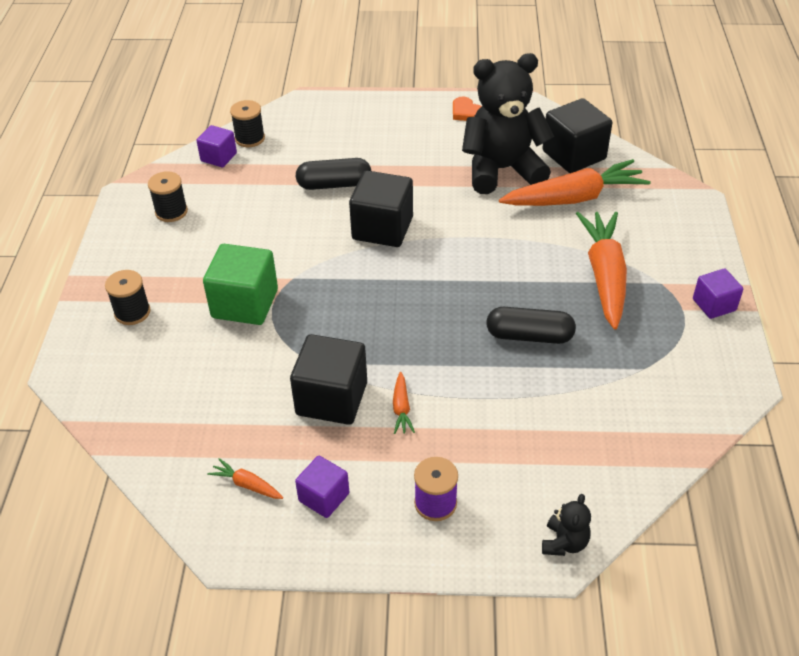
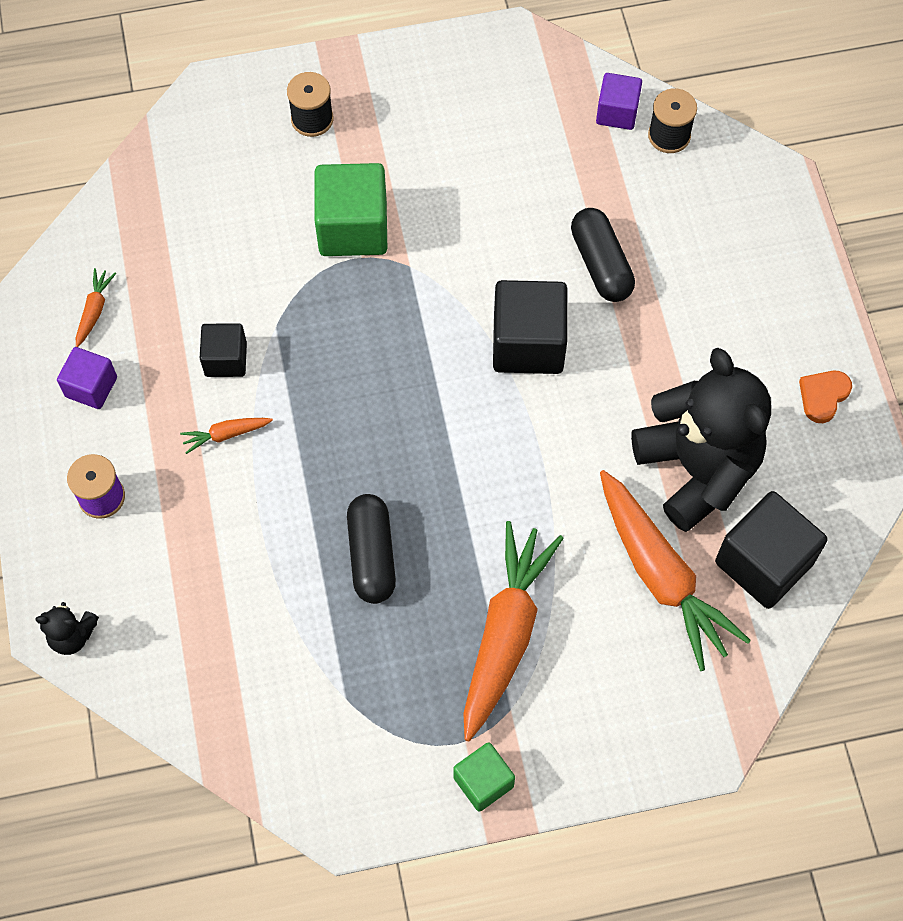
camera: 75 degrees right, 20 degrees up
(171, 212) = (494, 97): black spool -> none
(332, 398) = (226, 359): black cube -> black cube, size x0.58
(604, 276) = (505, 634): orange carrot -> orange carrot turned 60 degrees counterclockwise
(714, 305) = (483, 782): purple cube -> green cube

